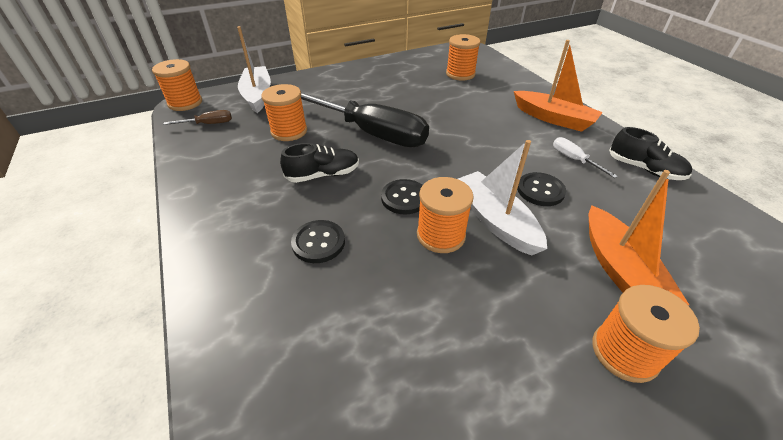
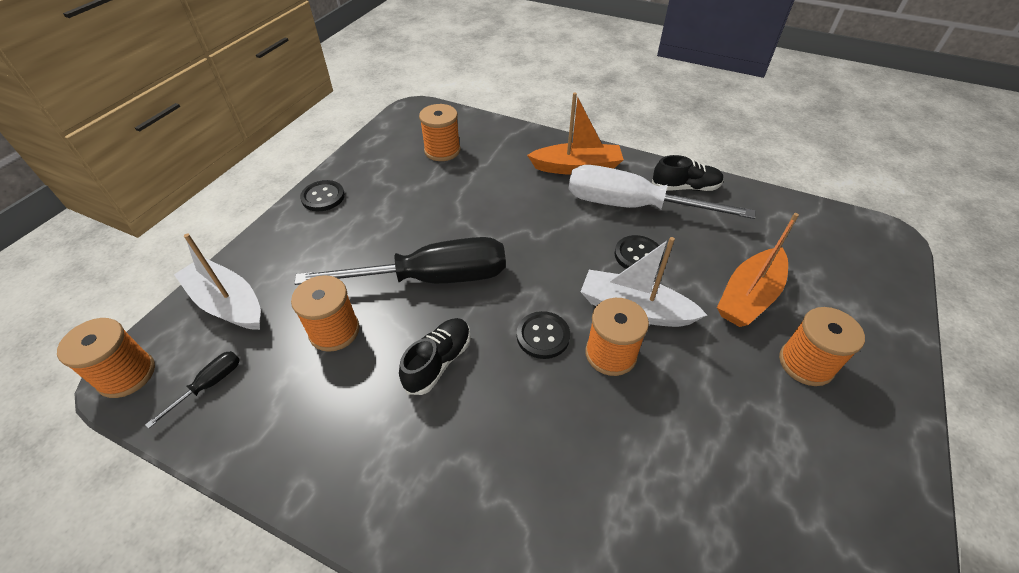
camera: 40 degrees left, 5 degrees up
(208, 124) = (209, 385): brown screwdriver -> black screwdriver
(318, 242) = (520, 440): black button -> black button (323, 197)
(574, 159) = (632, 206): white screwdriver -> white screwdriver, size x2.45
(620, 270) = (749, 296): orange boat -> orange boat turned 90 degrees clockwise

